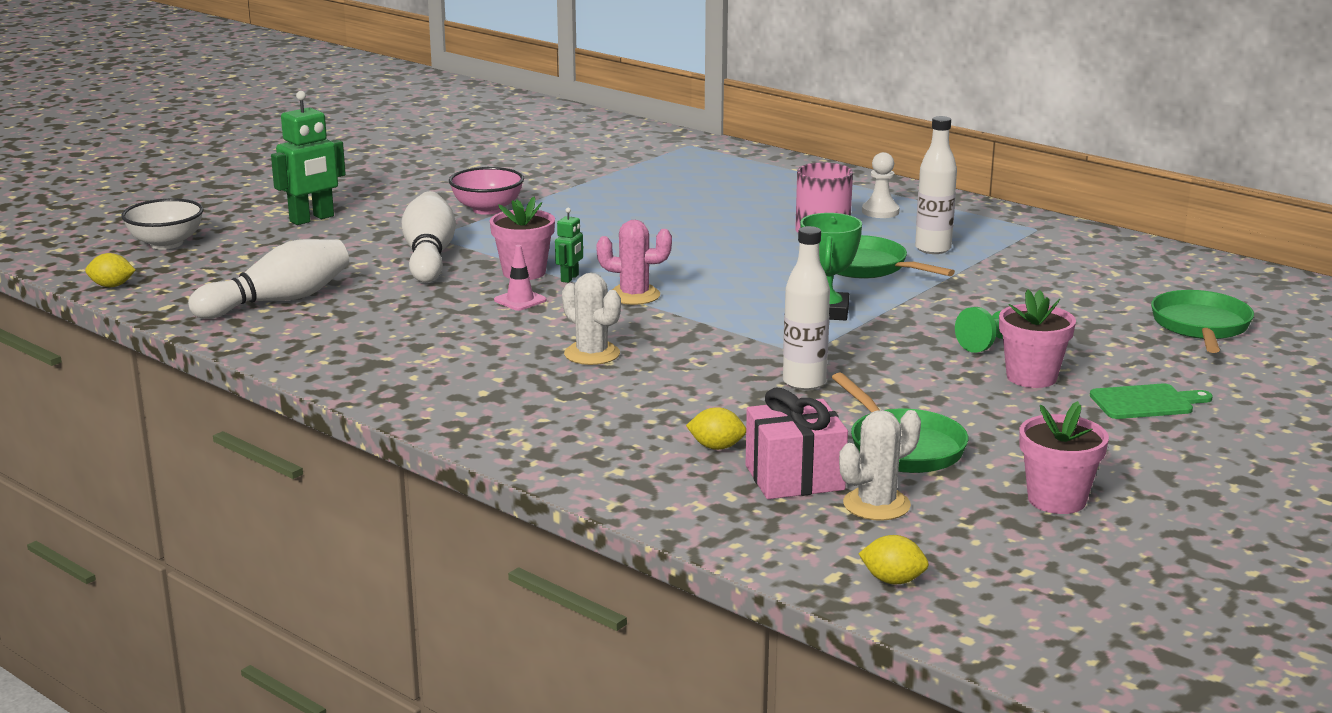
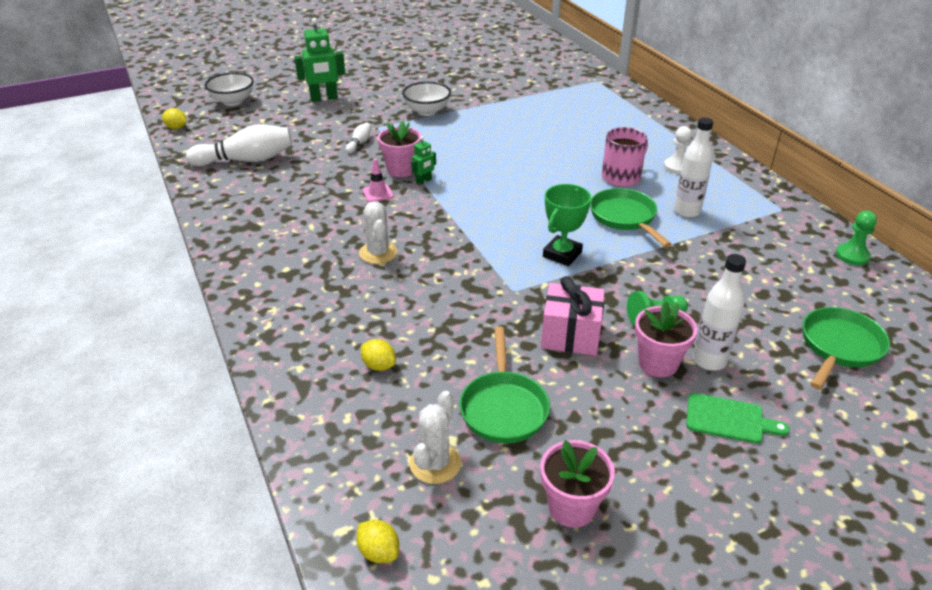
camera: 25 degrees right, 15 degrees up
(429, 256) = (359, 143): white bowling pin -> white bowling pin, size x0.46
(487, 209) = (427, 111): pink bowl -> white bowl
(634, 295) = (449, 206): pink cactus -> none
(794, 478) = (403, 414): pink gift -> pink gift (571, 335)
(804, 382) = (489, 319): white bottle -> white bottle (709, 360)
(876, 505) = (435, 463): white cactus -> white cactus turned 60 degrees counterclockwise
(1147, 254) = (852, 256): none -> green pawn

